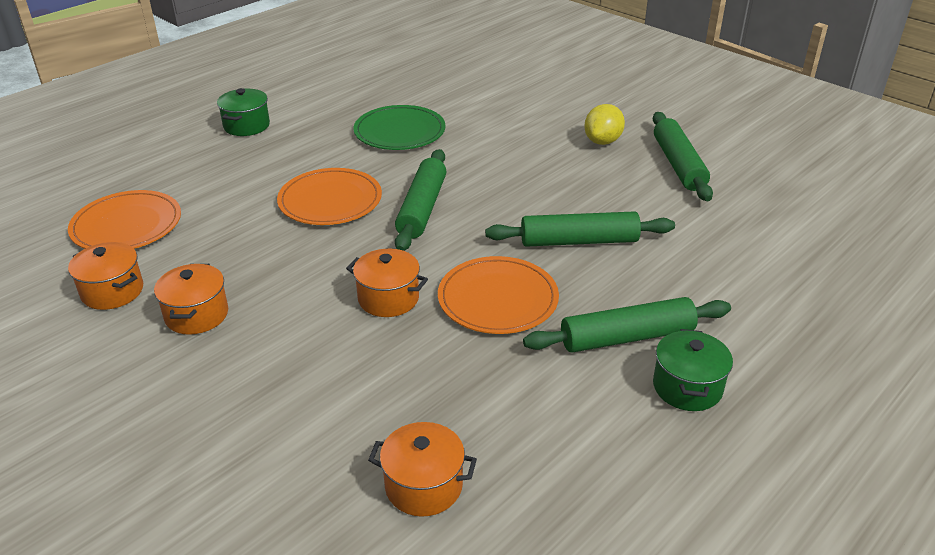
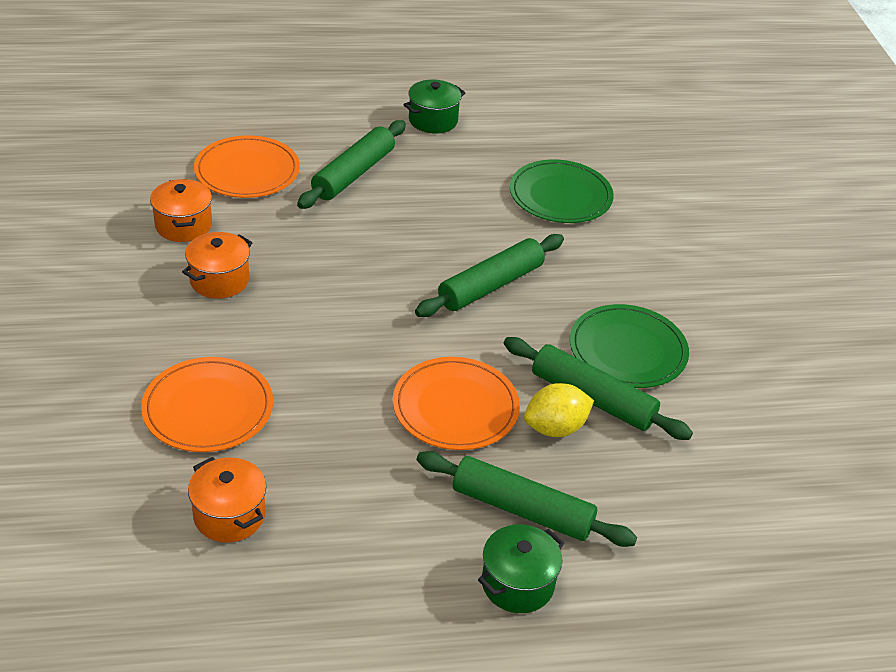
camera: 35 degrees right, 5 degrees up
(330, 200) = (422, 234): orange plate -> orange plate (208, 408)
(388, 298) = (369, 352): orange pot -> none
(562, 200) = (627, 350): none -> green plate
(602, 141) = (750, 311): yellow lemon -> yellow lemon (555, 428)
(678, 165) = (798, 380): green rolling pin -> green rolling pin (353, 174)

